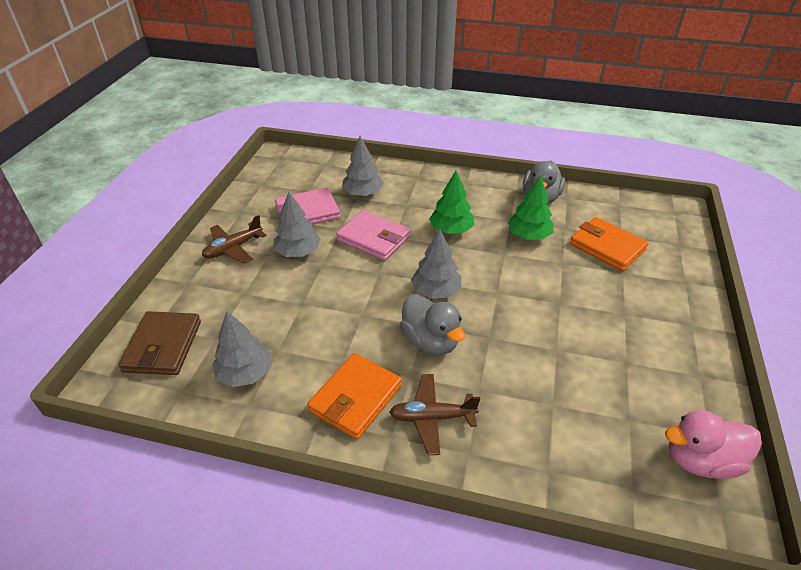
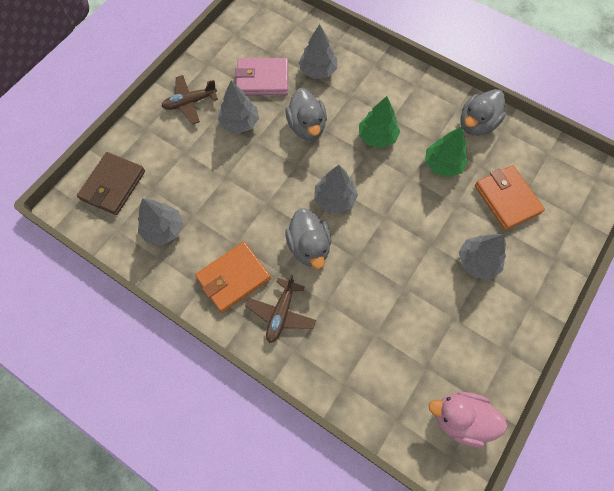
camera: 20 degrees right, 25 degrees up
(373, 238) = (307, 126): pink wallet -> grey duck
(432, 418) = (281, 313): brown plane -> brown plane turned 90 degrees counterclockwise
(615, 304) = (477, 261): none -> grey tree

